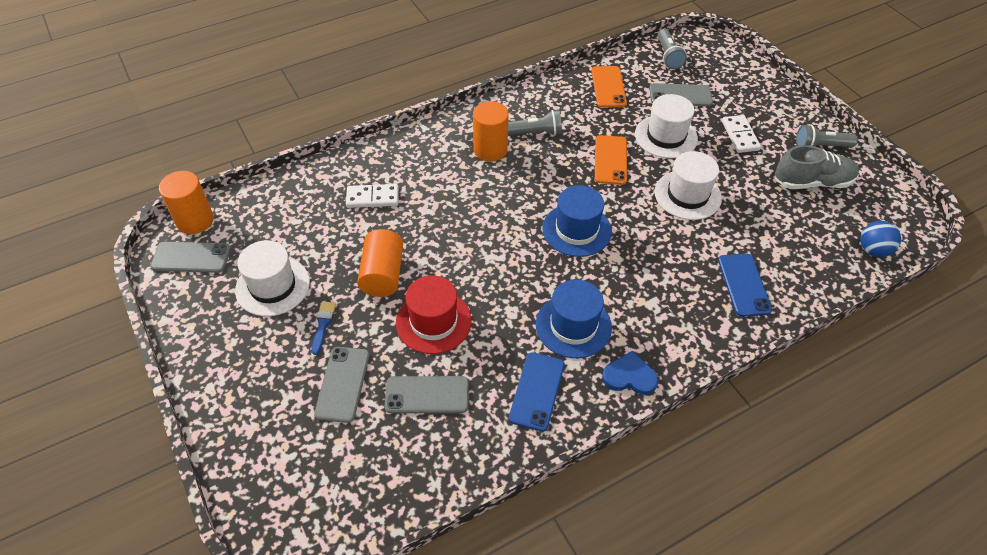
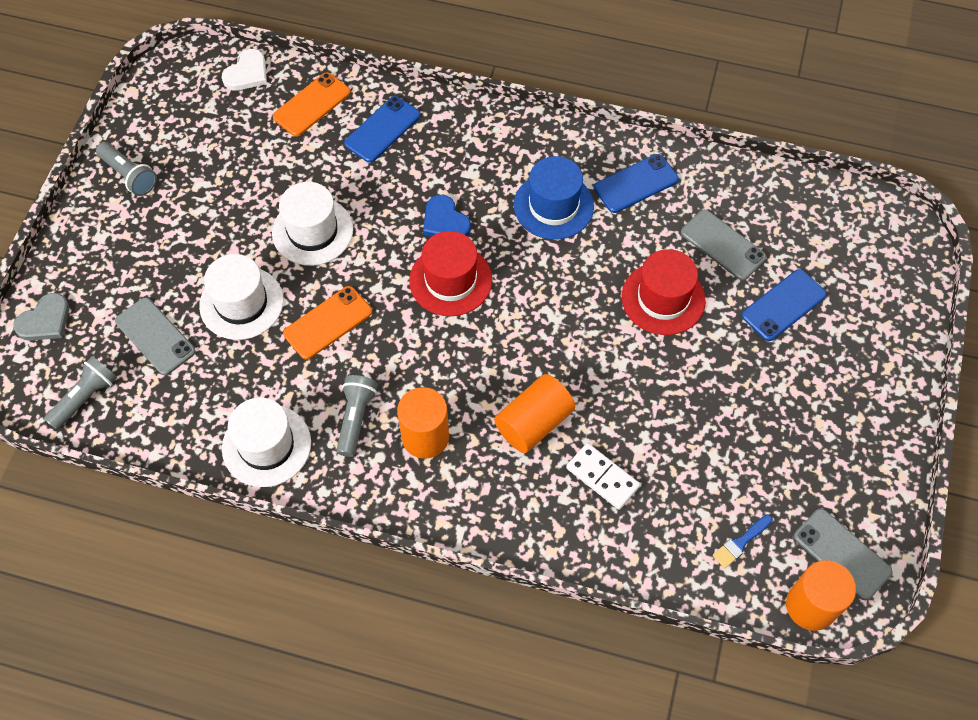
camera: 135 degrees left, 10 degrees up
(272, 286) = (780, 450): white hat -> white hat (266, 445)
(323, 324) = (761, 372): blue brush -> blue brush (740, 542)
(343, 384) = (783, 305): grey phone -> blue phone
(383, 274) = (668, 379): orange cylinder -> orange cylinder (534, 423)
(535, 133) = (356, 418): grey flashlight -> grey flashlight turned 60 degrees clockwise
(576, 230) = (450, 280): blue hat -> red hat
(608, 87) = (206, 412): orange phone -> orange phone (312, 105)
(629, 376) = (556, 141): blue heart -> blue heart (445, 221)
(736, 66) = (45, 321): none -> grey heart
(740, 136) = (176, 245): white domino -> none
(812, 182) = (195, 154): grey shoe -> none
(873, 250) = (247, 73): blue ball -> white heart

